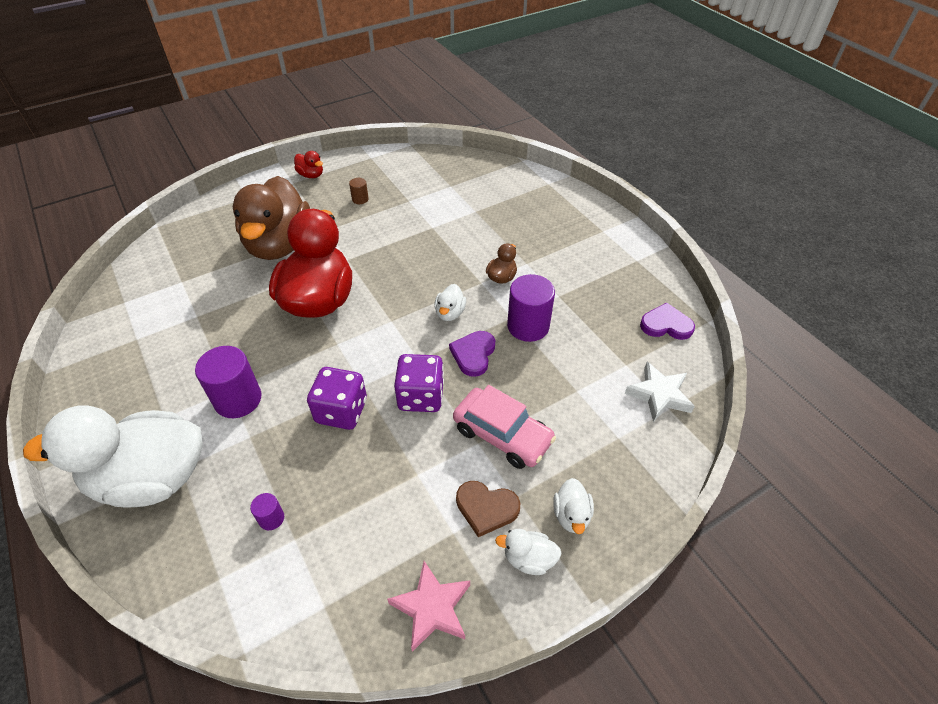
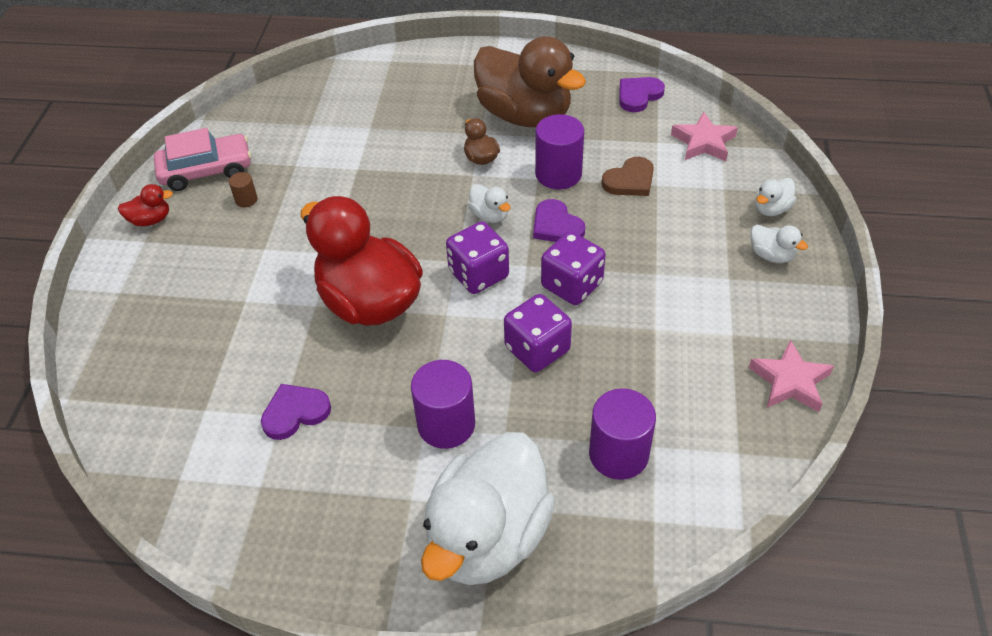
camera: 50 degrees left, 0 degrees up
(202, 320) = (295, 413): none -> purple heart
(271, 518) = (618, 454): purple cylinder -> purple cylinder, size x2.10
(279, 245) = (243, 298): brown duck -> brown duck (525, 115)
(388, 339) = (478, 274): none -> purple dice
(486, 508) = (725, 302): brown heart -> brown heart (630, 180)
(502, 435) = (661, 254): pink car -> pink car (206, 170)
(528, 559) = (790, 301): white duck -> white duck (771, 209)
(659, 395) = (703, 142): white star -> pink star

